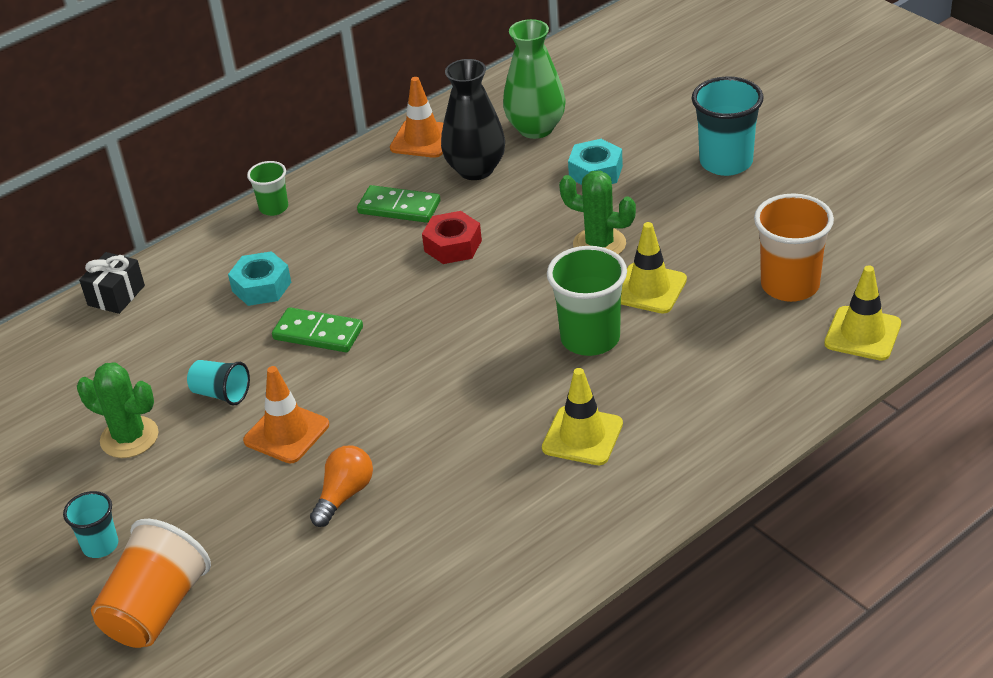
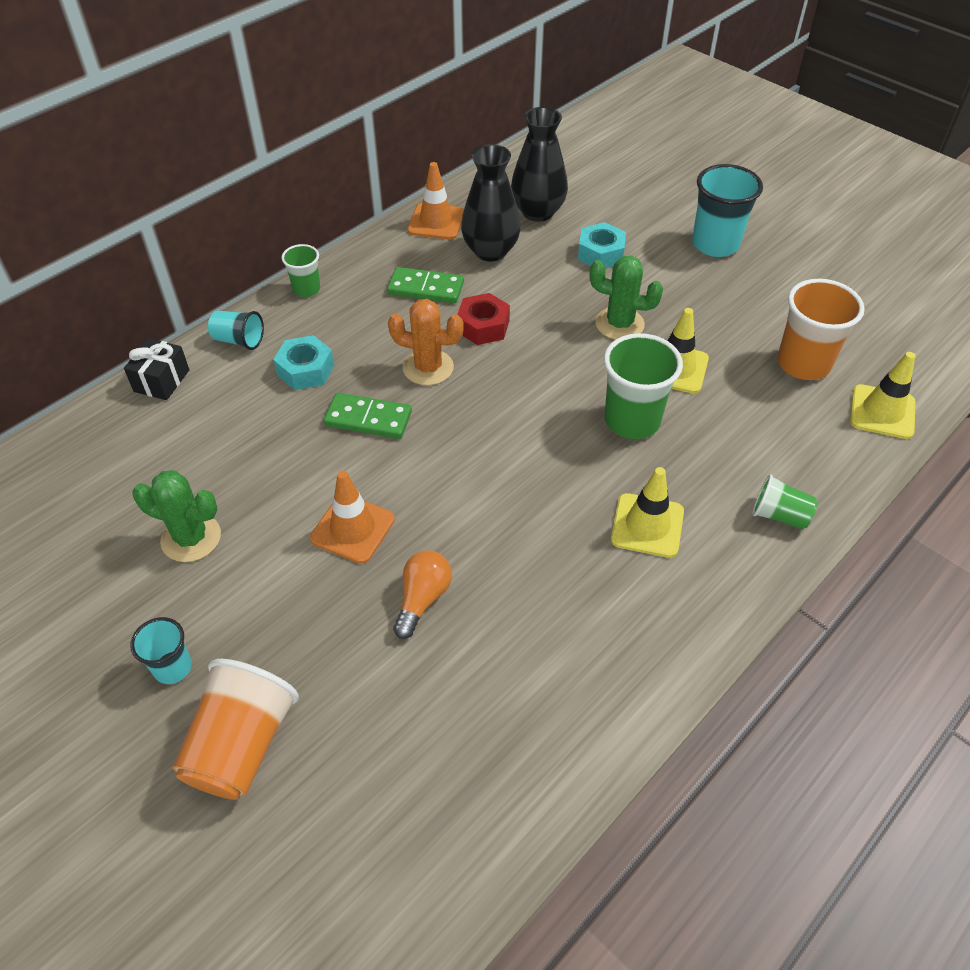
camera: 10 degrees left, 10 degrees up
(221, 394) = (280, 486): turquoise cup -> turquoise cup (239, 340)
(387, 285) = (428, 367): none -> orange cactus
(536, 128) = (538, 212): green vase -> black vase
(722, 430) = (779, 515): none -> green cup

